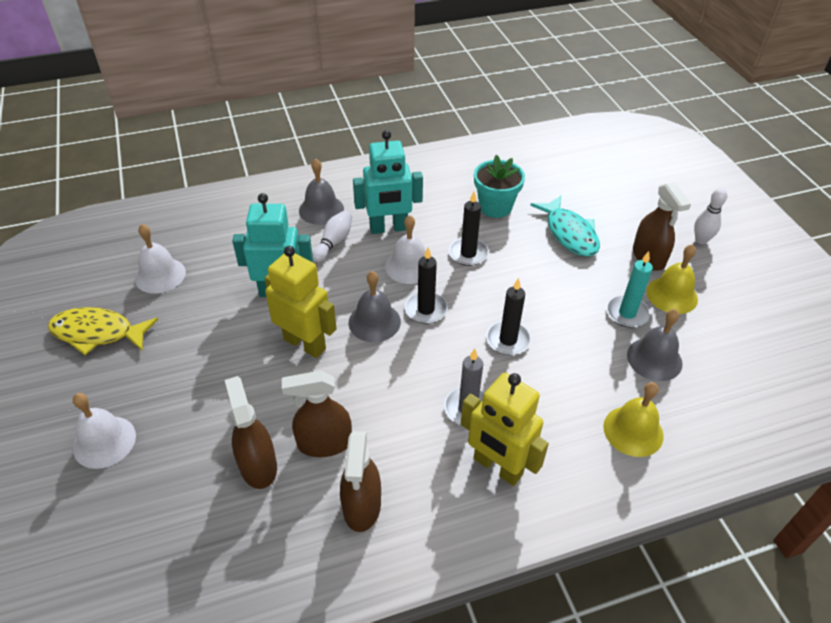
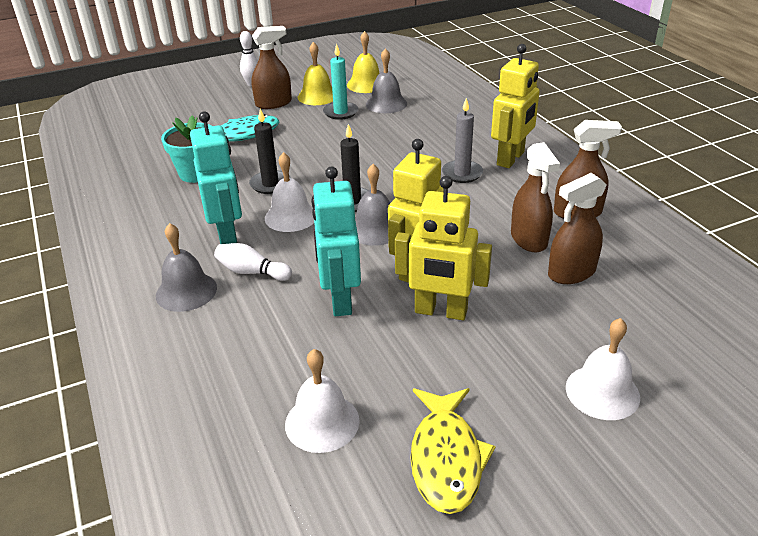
camera: 95 degrees left, 10 degrees down
(241, 352) = (440, 311): none -> yellow robot
(508, 340) = (381, 159): black candle -> none
(633, 431) = (455, 112): yellow bell -> yellow bell (366, 84)

